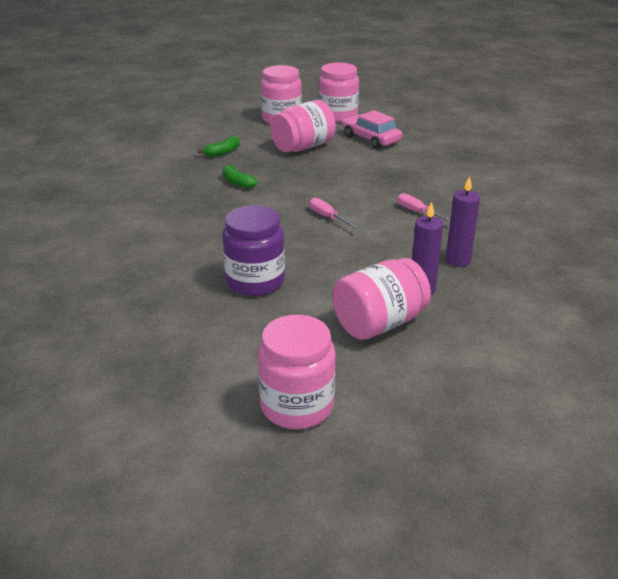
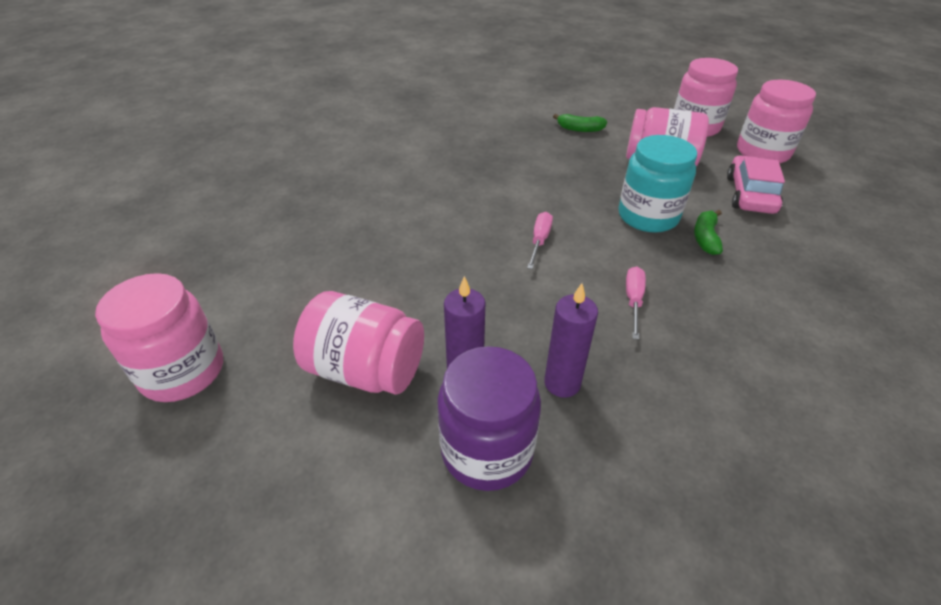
camera: 55 degrees right, 10 degrees up
(237, 182) = (536, 161): green banana -> green banana (705, 238)
(255, 281) = (374, 250): purple jar -> purple jar (487, 450)
(350, 175) = (648, 216): none -> turquoise jar

